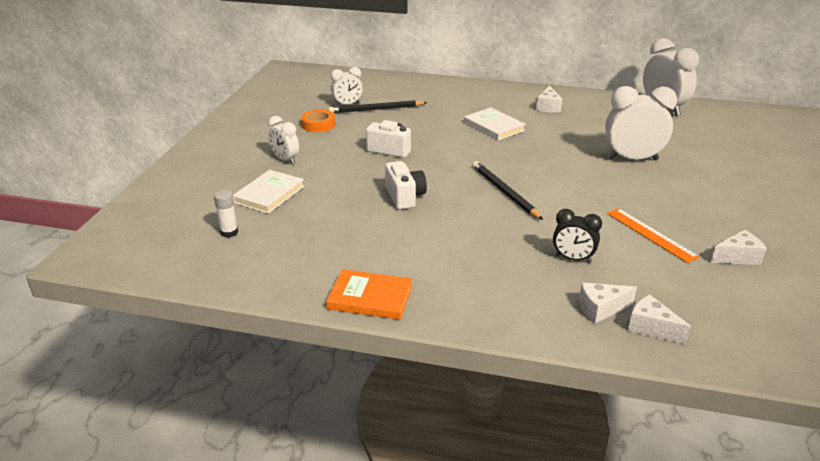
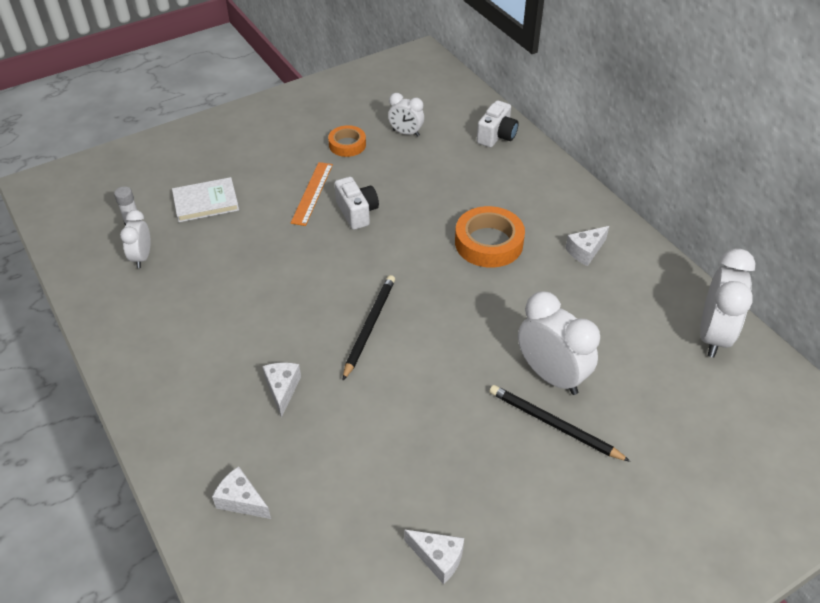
camera: 45 degrees right, 15 degrees up
(285, 160) = (267, 171): white clock -> white clock (142, 257)
(370, 298) = (123, 353): orange book -> none
(376, 109) = (420, 154): black pencil -> black pencil (554, 425)
(404, 197) = (288, 274): white camera -> white camera (496, 136)
(494, 126) = (489, 243): white book -> orange tape
(573, 259) = (304, 438): black clock -> none
(651, 234) = (408, 469): orange ruler -> orange ruler (312, 193)
(651, 328) = (245, 550): white cheese -> white cheese (282, 389)

